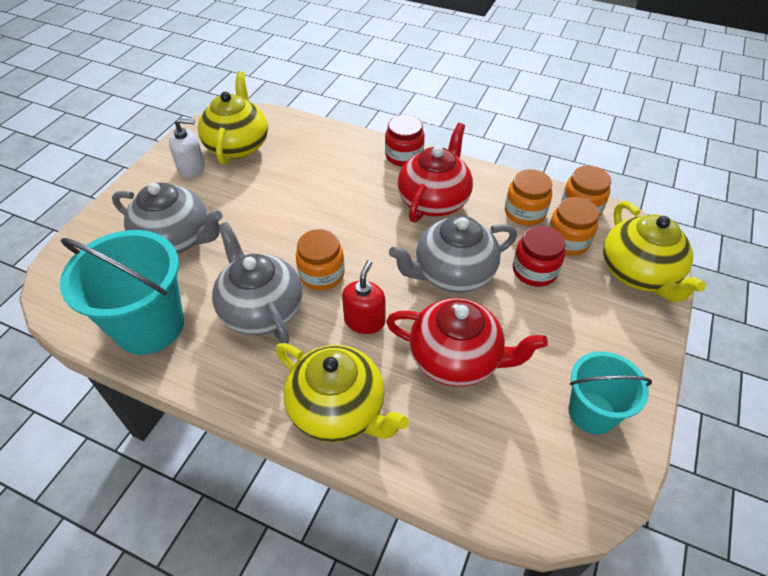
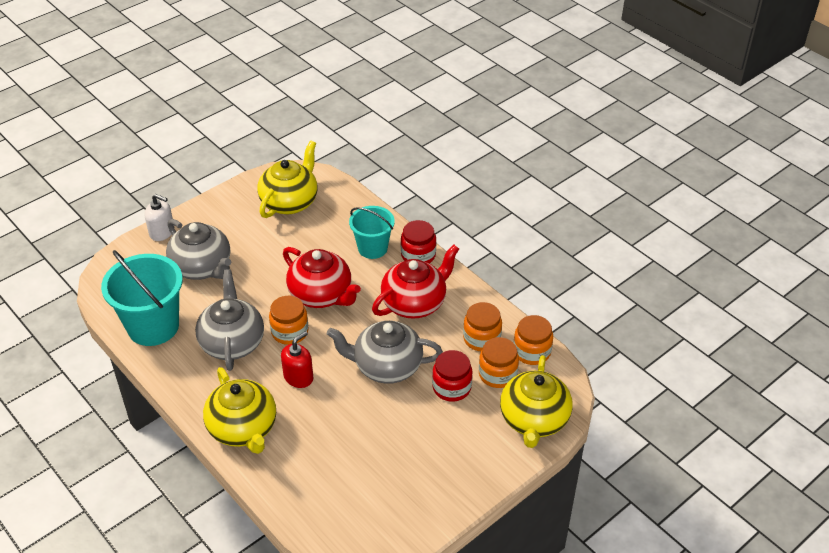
camera: 25 degrees right, 5 degrees down
(192, 168) = (244, 211): white soap dispenser -> white soap dispenser (162, 232)
(456, 359) = (344, 427): red teapot -> red teapot (321, 295)
(591, 413) = (412, 499): turquoise bucket -> turquoise bucket (372, 248)

